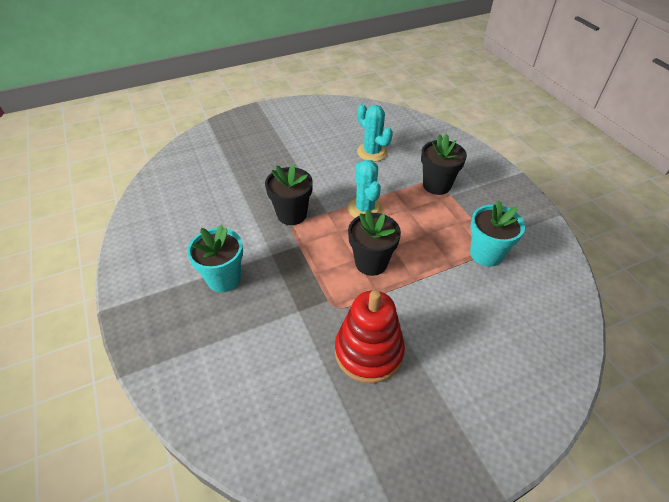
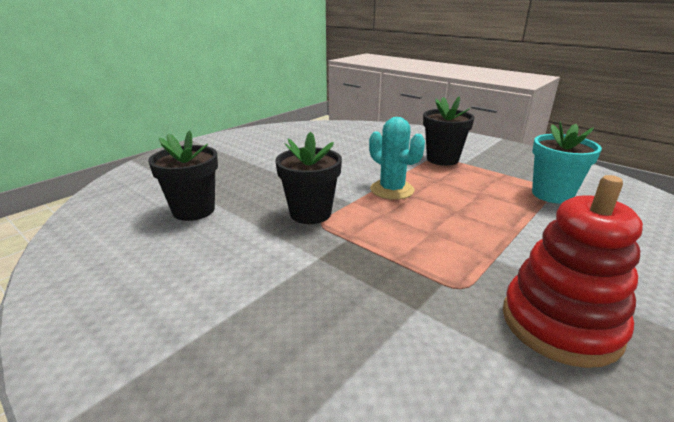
camera: 25 degrees left, 20 degrees down
(224, 278) = (269, 306): turquoise flower pot -> none
(371, 263) = (451, 231): black flower pot -> black flower pot (194, 210)
(372, 152) = (353, 150): turquoise cactus -> none

